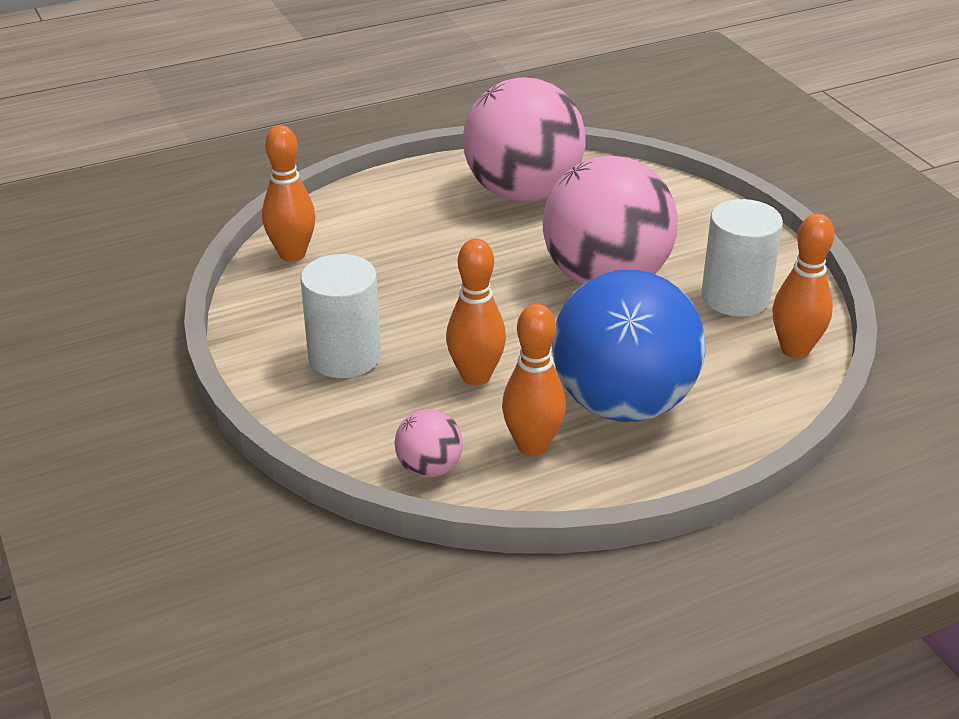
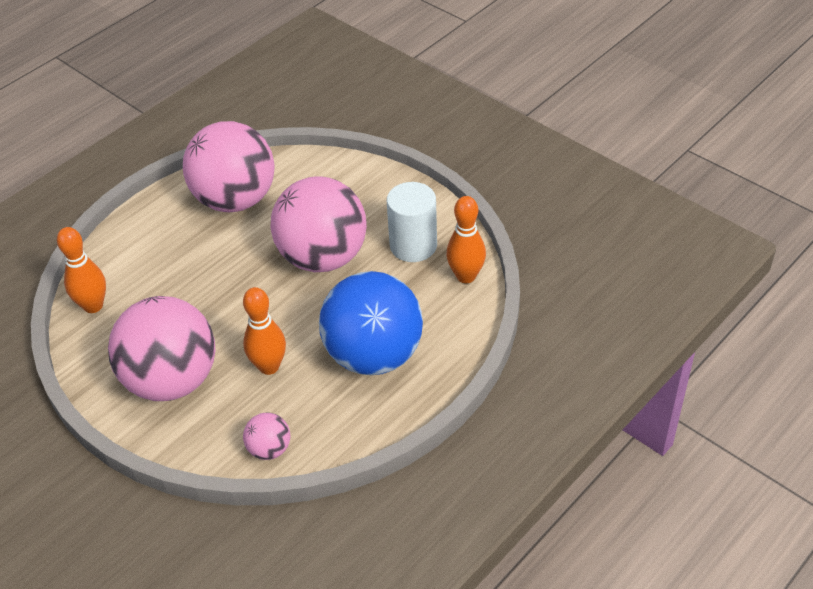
camera: 20 degrees left, 10 degrees up
(344, 356) = (172, 380): white cylinder -> pink ball
(532, 446) = (329, 408): orange bowling pin -> none

